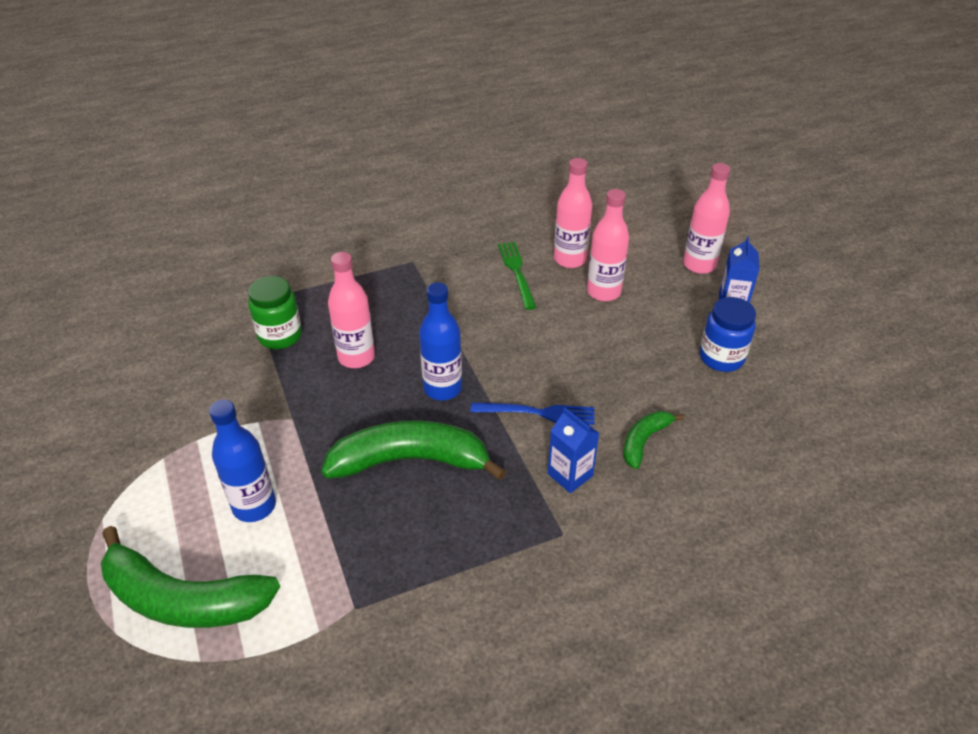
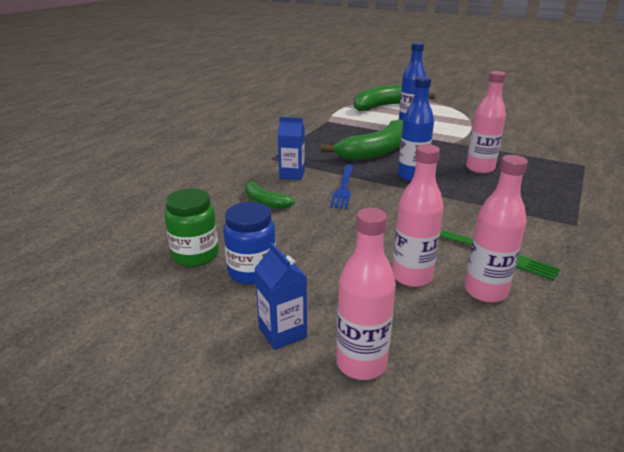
camera: 140 degrees right, 15 degrees down
(280, 336) = (533, 160): green jar -> green jar (195, 255)
(539, 413) = (343, 188): blue fork -> blue fork turned 45 degrees counterclockwise
(644, 441) = (265, 201): green banana -> green banana turned 135 degrees clockwise

